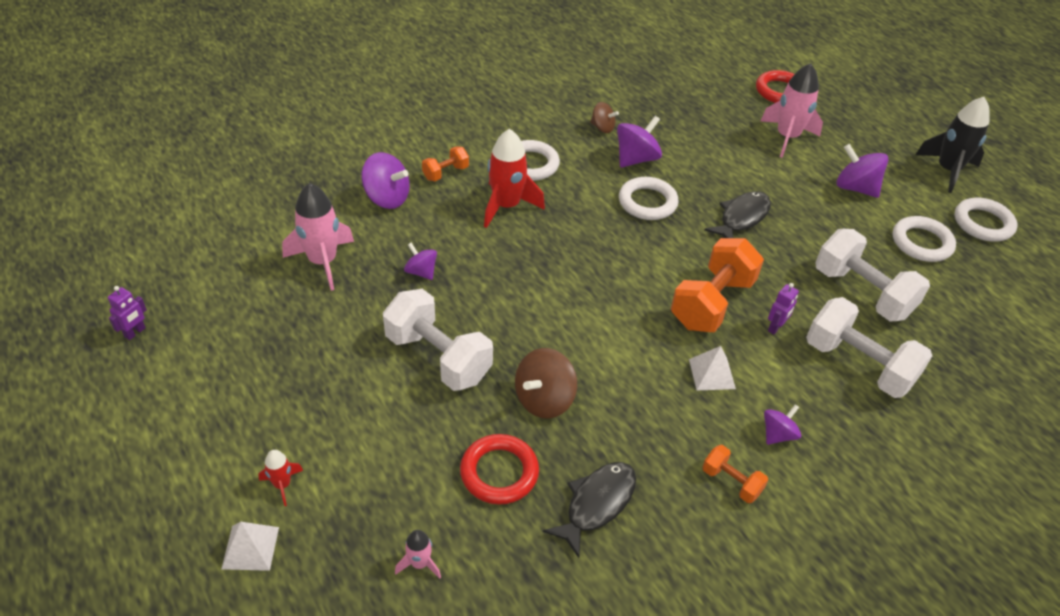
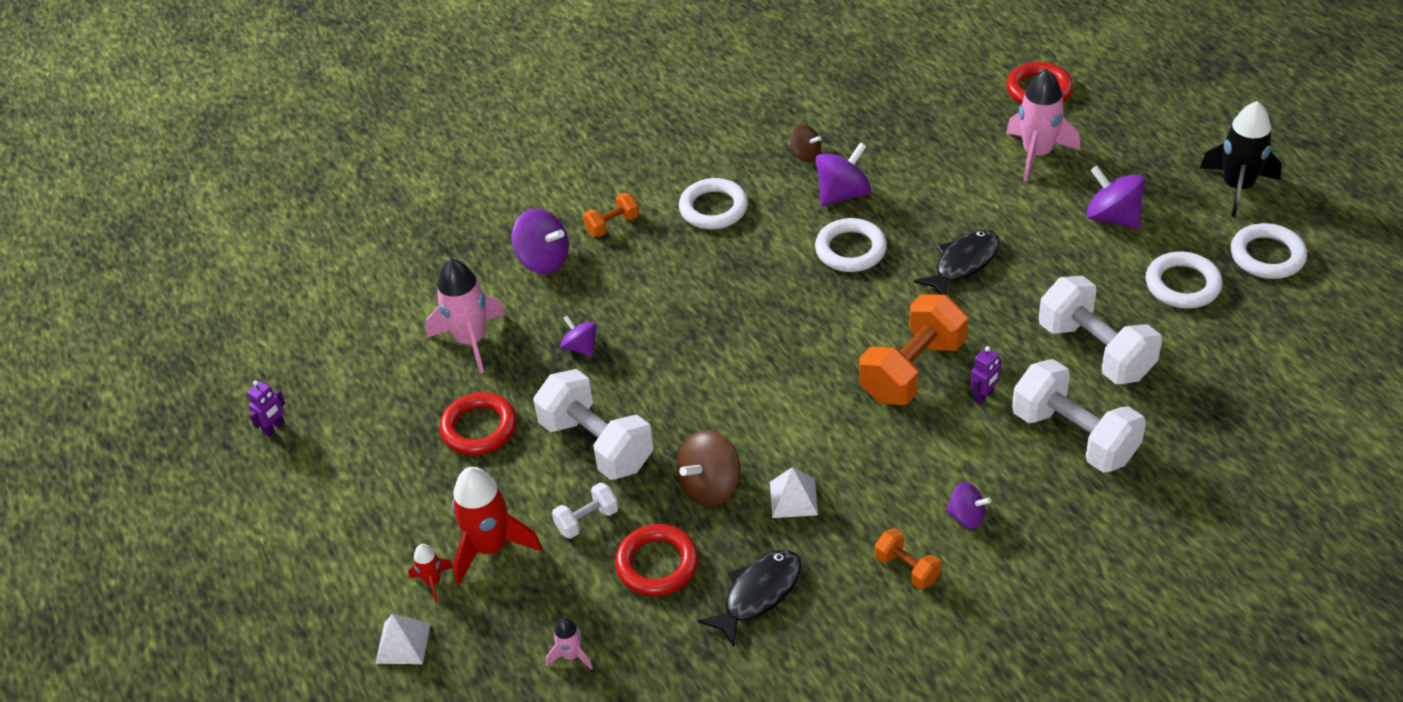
camera: 10 degrees right, 0 degrees up
(329, 339) = (479, 428): none -> red ring
(431, 428) = (587, 520): none -> white dumbbell
(506, 206) = (682, 263): red rocket -> red rocket (491, 547)
(712, 374) = (901, 452): white pyramid -> white pyramid (793, 498)
(778, 434) = (967, 517): purple spinning top -> purple spinning top turned 60 degrees clockwise

